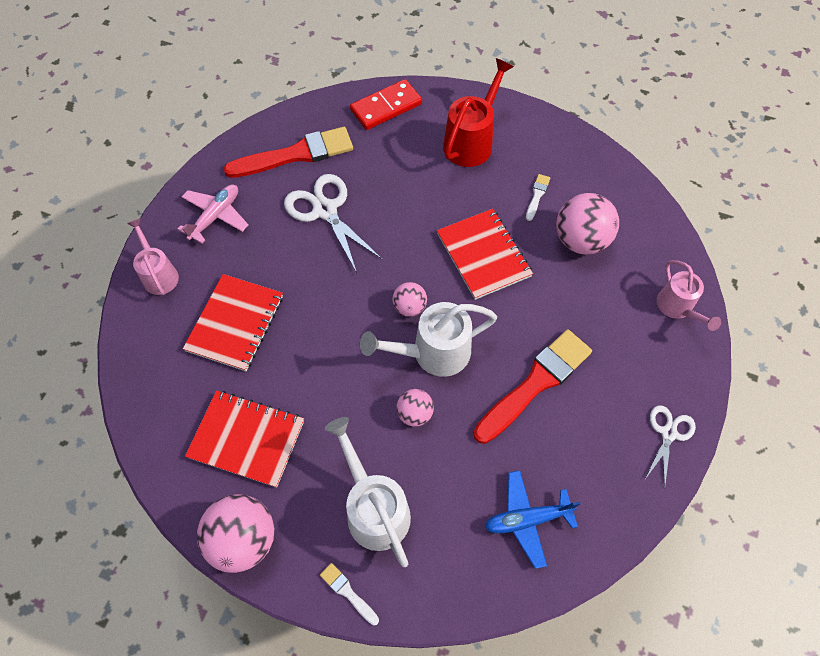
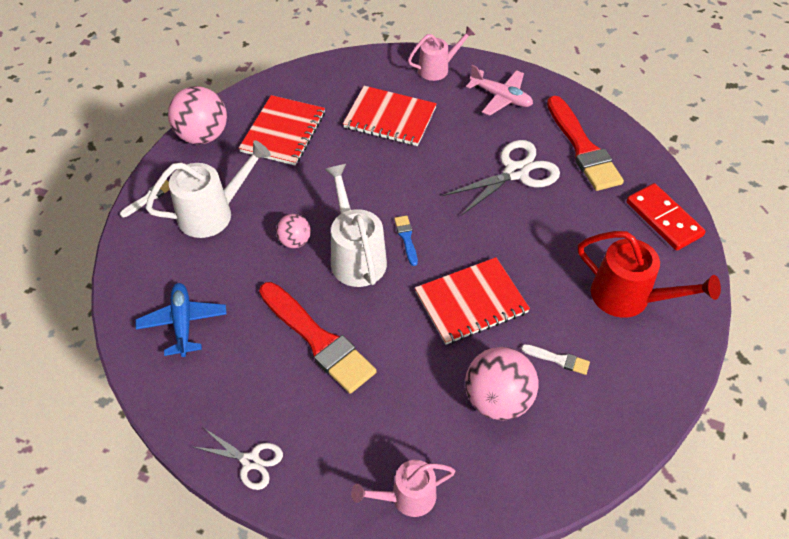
camera: 90 degrees right, 10 degrees down
(409, 307) = (406, 238): pink ball -> blue brush

